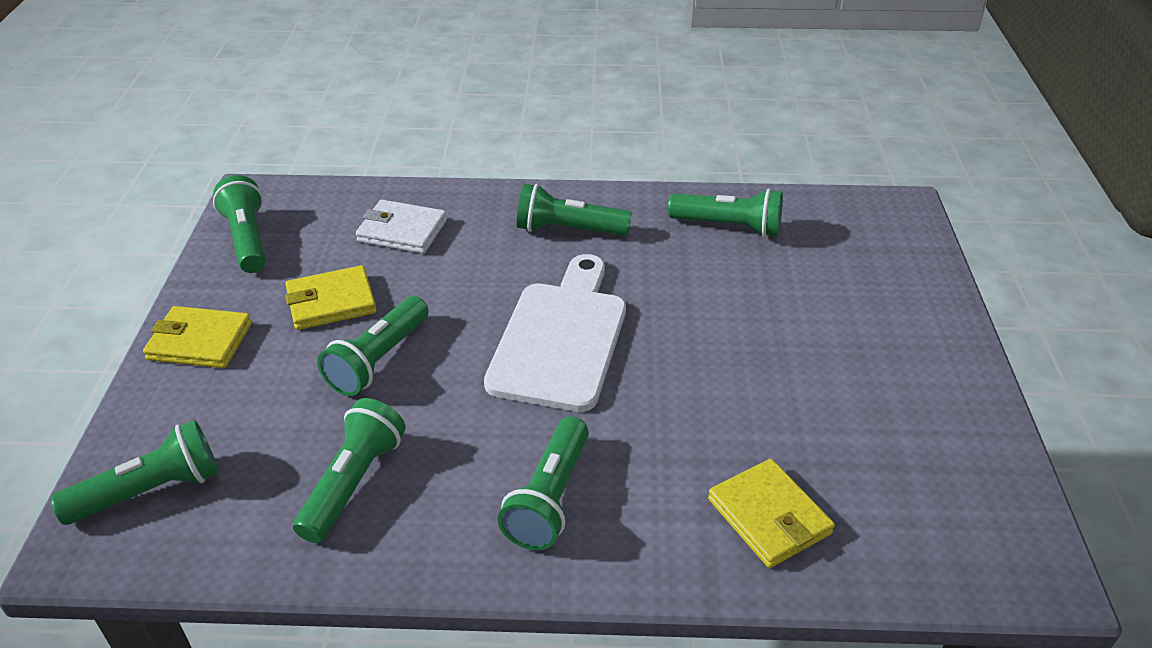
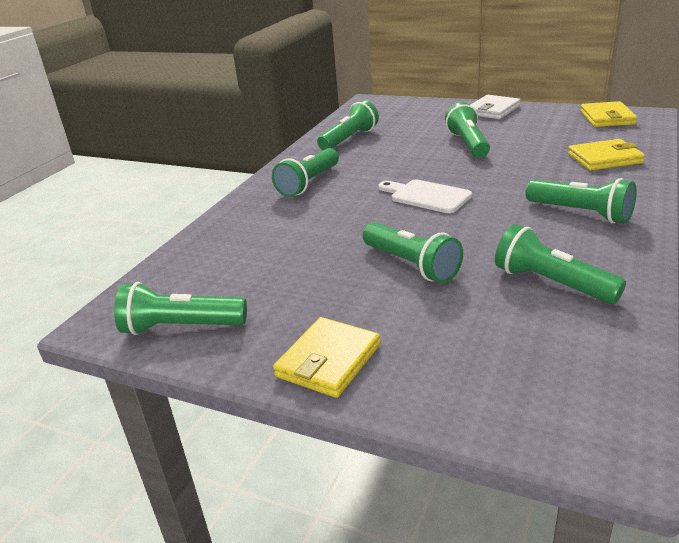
camera: 65 degrees left, 10 degrees down
(151, 491) = (539, 393): green flashlight -> green flashlight (468, 144)
(331, 302) = (320, 283): yellow wallet -> yellow wallet (607, 118)
(402, 231) = (248, 245): white wallet -> white wallet (493, 110)
(561, 338) = (426, 196): white cutting board -> white cutting board, size x0.59

